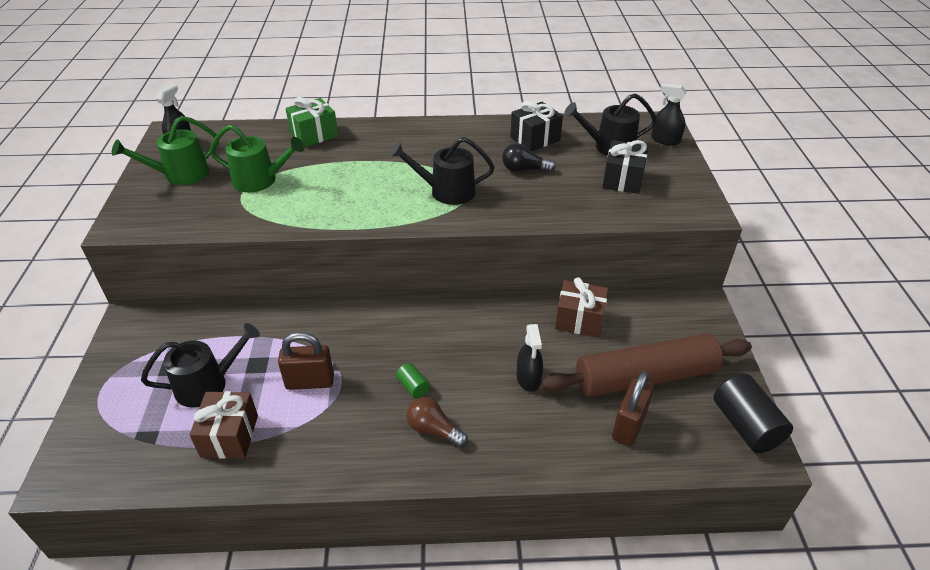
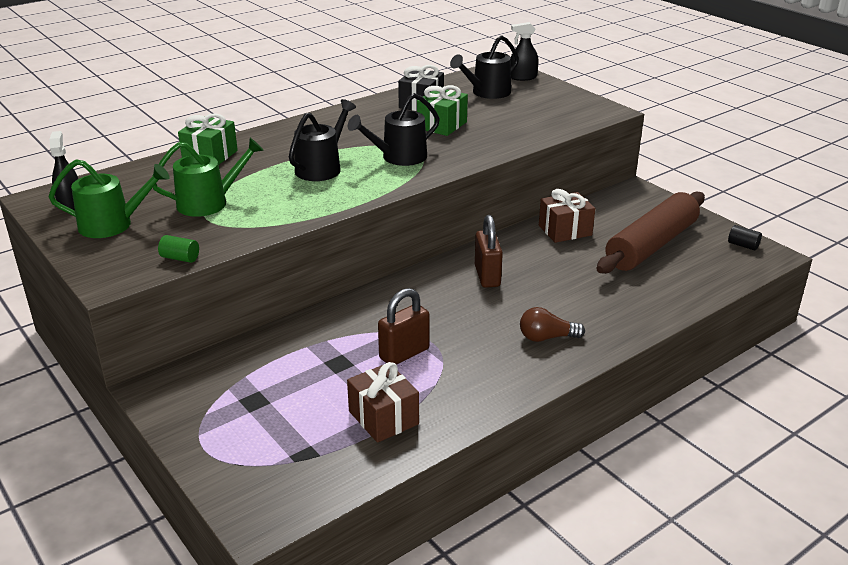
camera: 35 degrees left, 10 degrees down
(181, 174) = (112, 225): green watering can -> green watering can turned 120 degrees counterclockwise
(207, 384) = (310, 396): black watering can -> black watering can (321, 168)
(413, 387) = (495, 320): green cylinder -> green cylinder (180, 258)
(524, 169) = (442, 125): black light bulb -> green gift
(528, 378) = (574, 279): black spray bottle -> none
(622, 179) = (526, 109): black gift -> none
(628, 425) = (675, 276): brown padlock -> brown padlock (487, 276)
(745, 426) = (743, 245): black cylinder -> black cylinder, size x0.50

